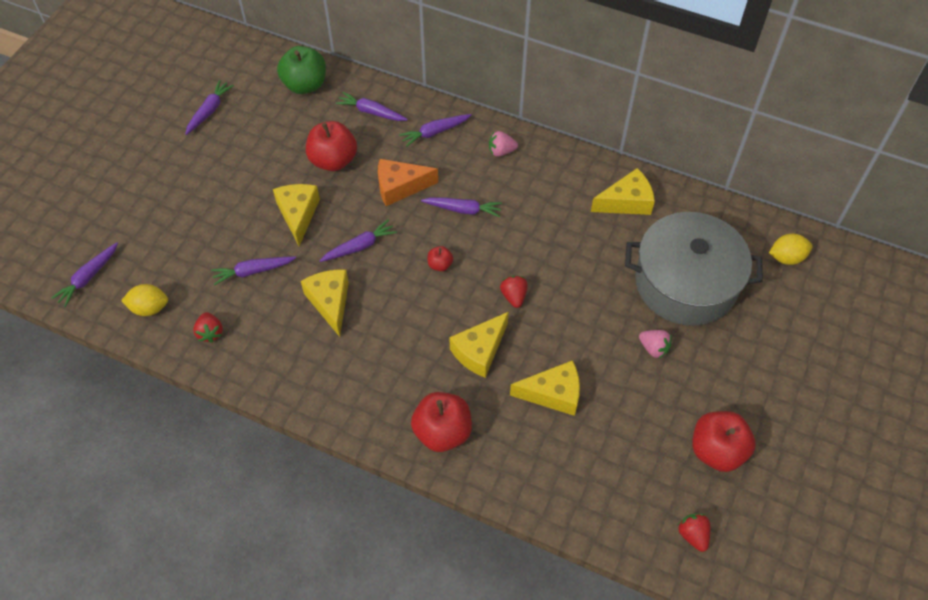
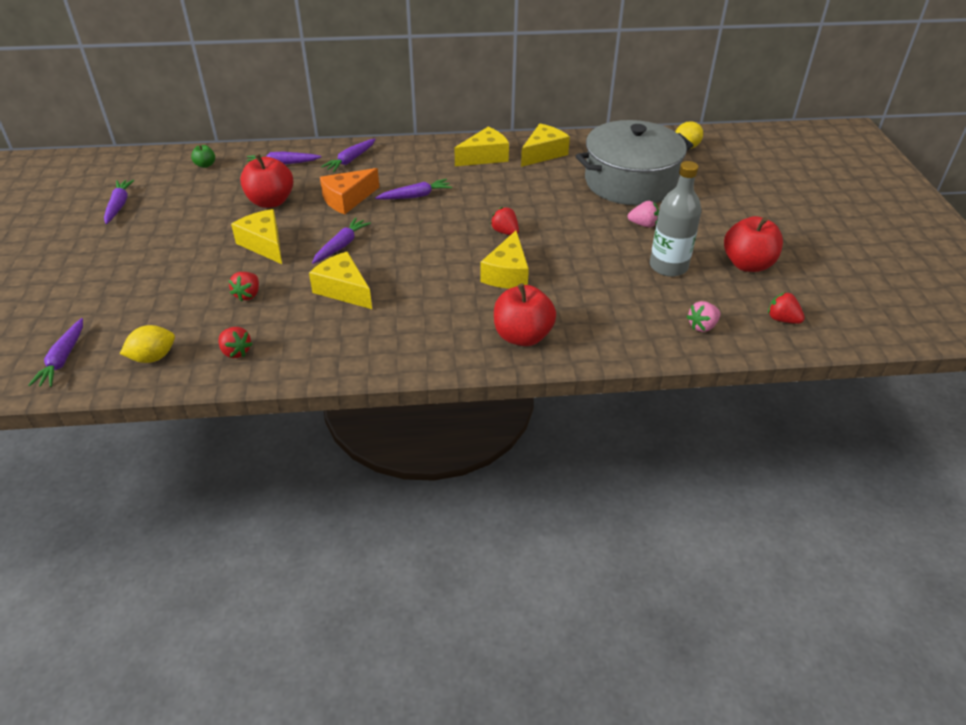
camera: 30 degrees left, 15 degrees down
(253, 271) = (248, 295): purple carrot -> red strawberry
(305, 85) = (205, 165): green apple -> green apple, size x0.48
(440, 265) = (425, 234): red apple -> none
(501, 151) = (417, 155): pink strawberry -> pink strawberry (702, 326)
(553, 394) = (592, 278): yellow cheese -> yellow cheese (485, 157)
(635, 415) = (668, 266): none -> grey bottle

